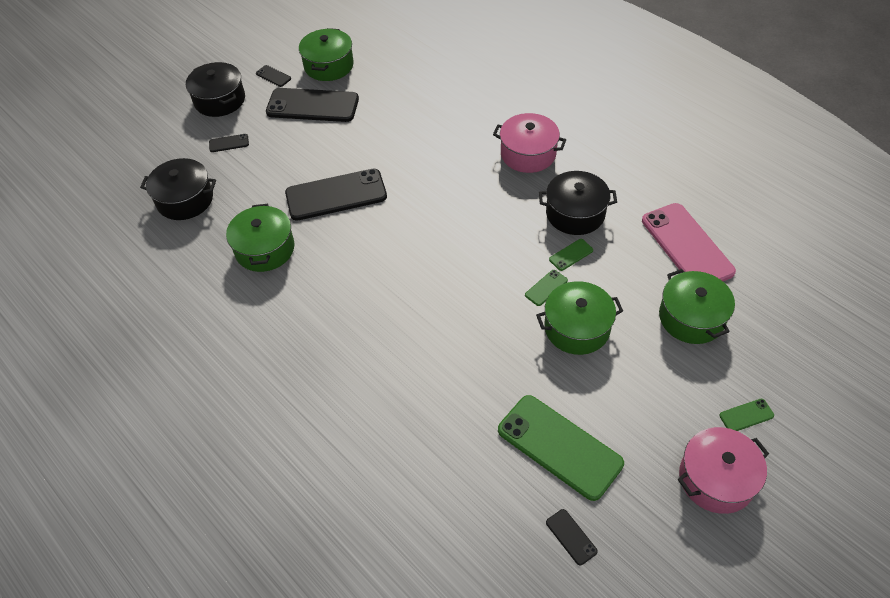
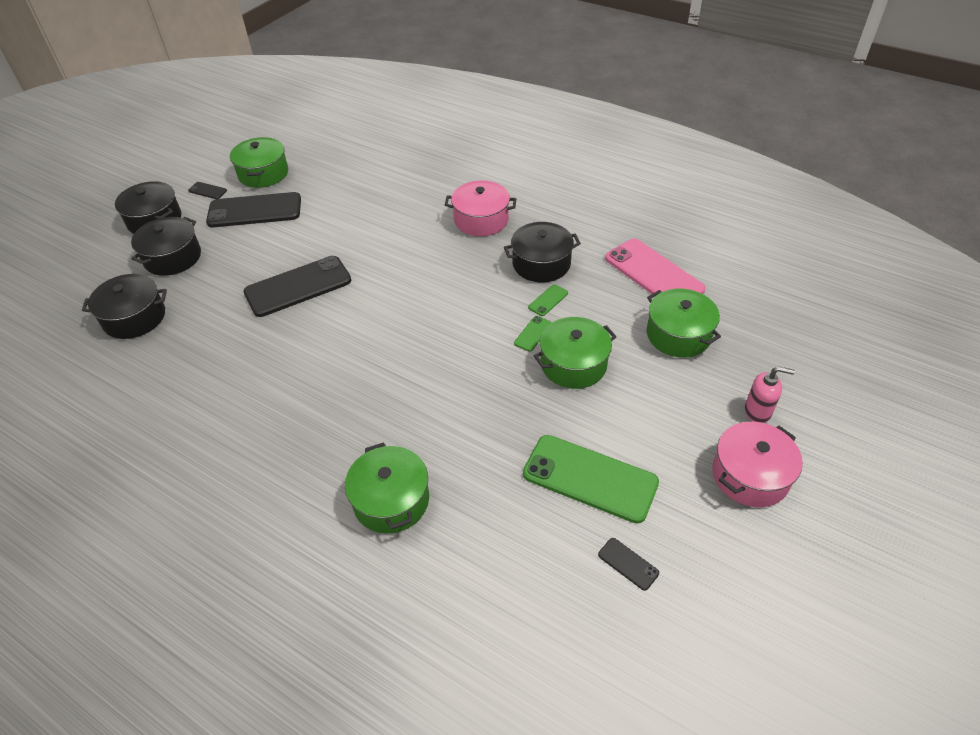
camera: 15 degrees left, 5 degrees down
(229, 143) = (172, 257): black phone -> black pot
(265, 249) = (233, 349): green pot -> green pot (391, 500)
(746, 415) = (758, 411): green phone -> pink soap dispenser

